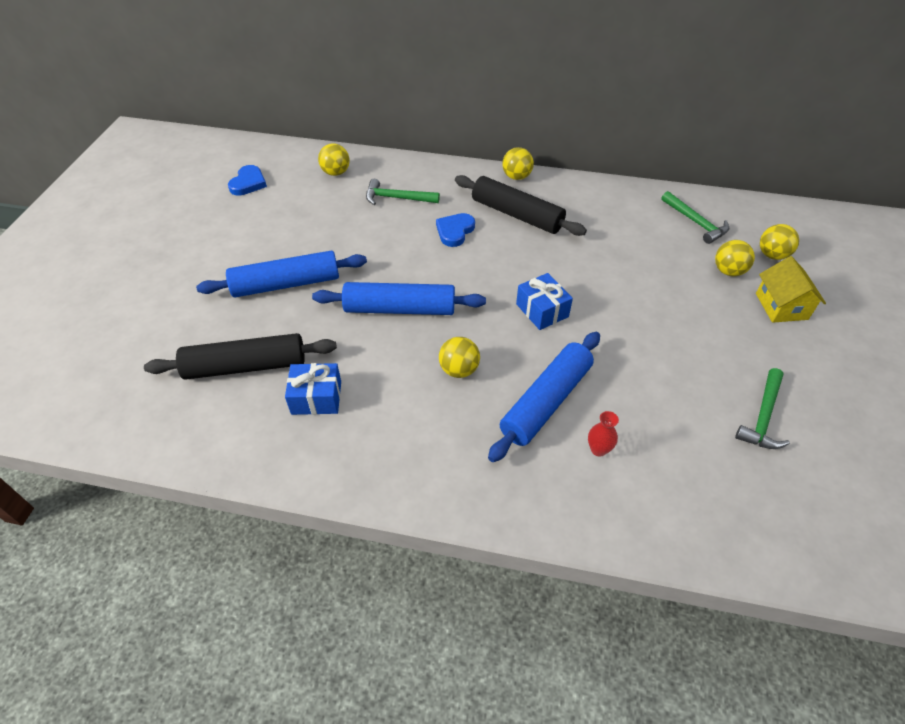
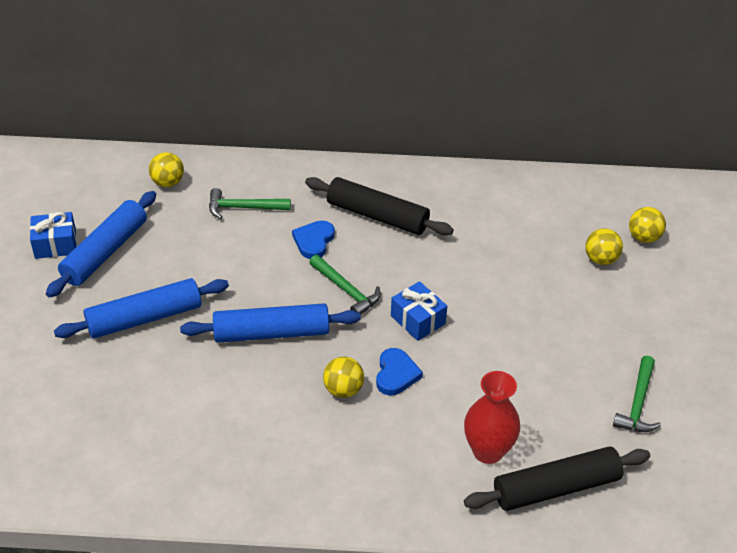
camera: 10 degrees left, 5 degrees down
(246, 366) = (125, 410): black rolling pin -> black rolling pin (556, 488)
(248, 183) = (70, 204): blue heart -> blue heart (396, 374)
(316, 397) = (206, 433): blue gift -> blue gift (55, 244)
(516, 177) = (371, 170): yellow ball -> none
(546, 401) = (433, 411): blue rolling pin -> blue rolling pin (105, 252)
(598, 449) = (488, 451): red vase -> red vase, size x2.02
(695, 222) = (565, 208): green hammer -> green hammer (346, 290)
(781, 306) = (653, 292): yellow house -> none

